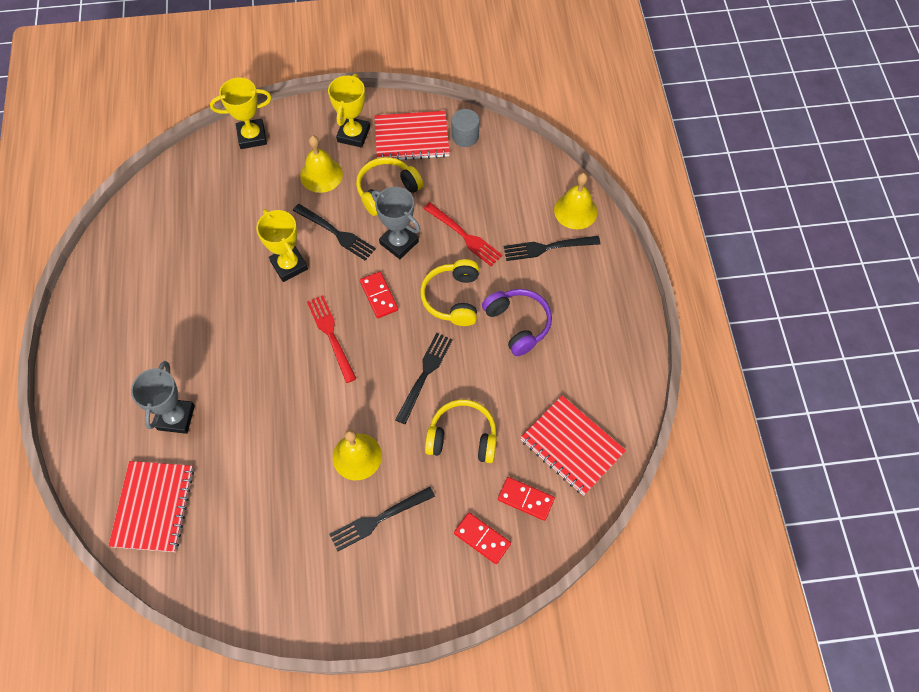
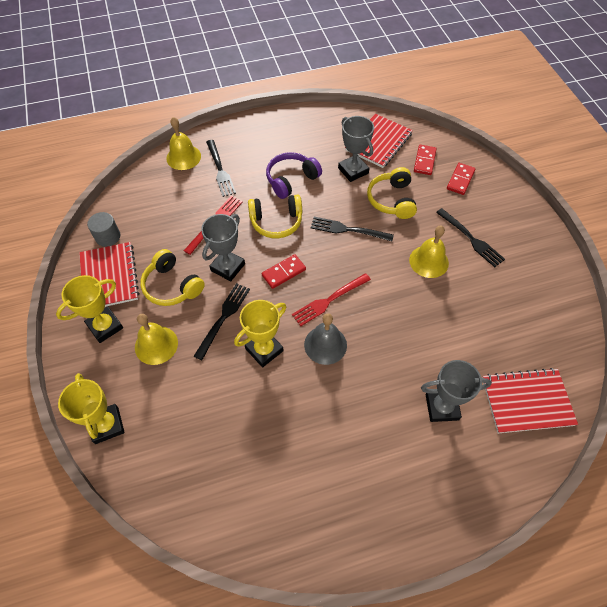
camera: 100 degrees left, 5 degrees down
(278, 322) = (325, 345): none -> grey bell
(353, 134) = (105, 326): yellow trophy -> yellow trophy turned 45 degrees counterclockwise
(522, 401) = (353, 170): none -> grey trophy

